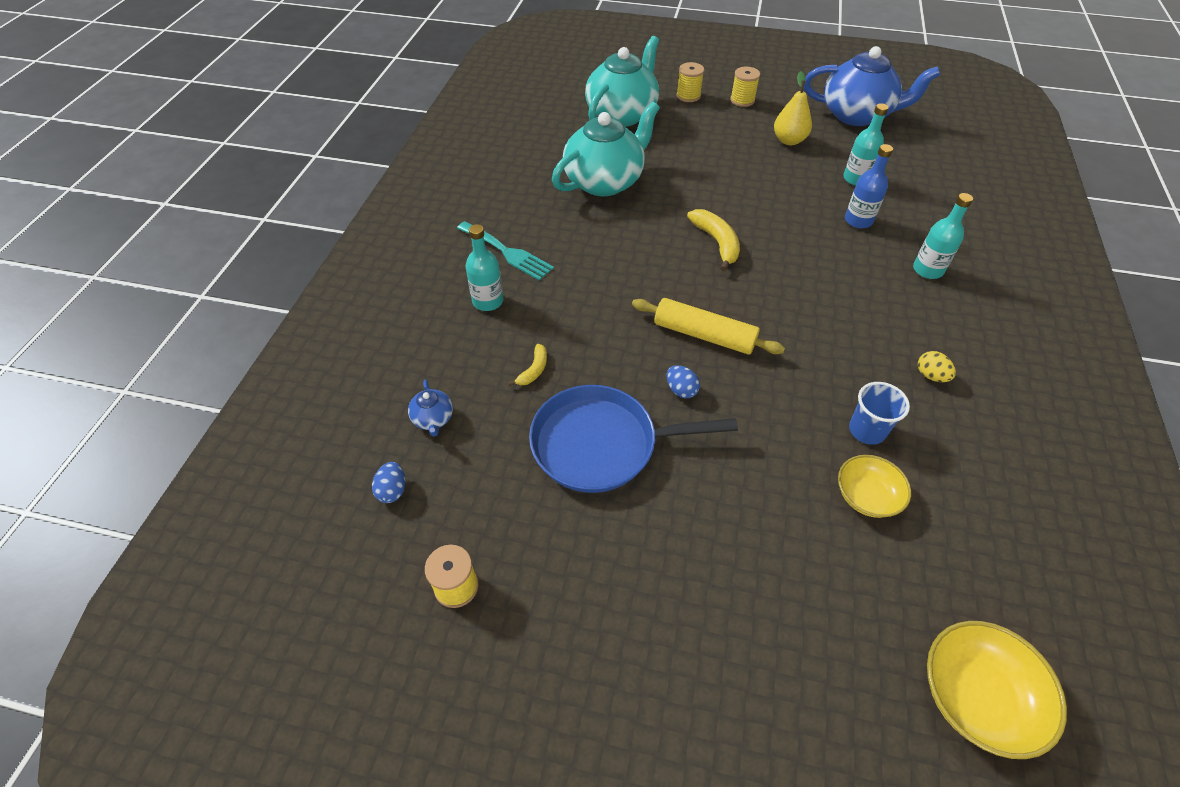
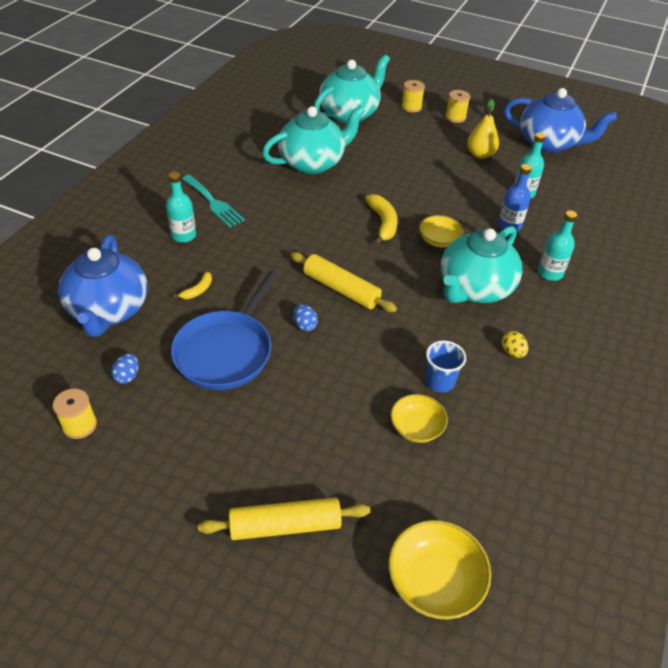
camera: 10 degrees right, 5 degrees down
(392, 490) = (60, 353): blue egg -> blue egg (127, 376)
(433, 419) = (109, 310): blue teapot -> blue teapot, size x2.47
(601, 444) = (226, 351): blue pan -> blue pan turned 75 degrees counterclockwise
(769, 666) = (285, 525): none -> yellow rolling pin
(789, 252) = (439, 240): none -> yellow bowl
(854, 305) = (474, 289): none -> turquoise teapot

